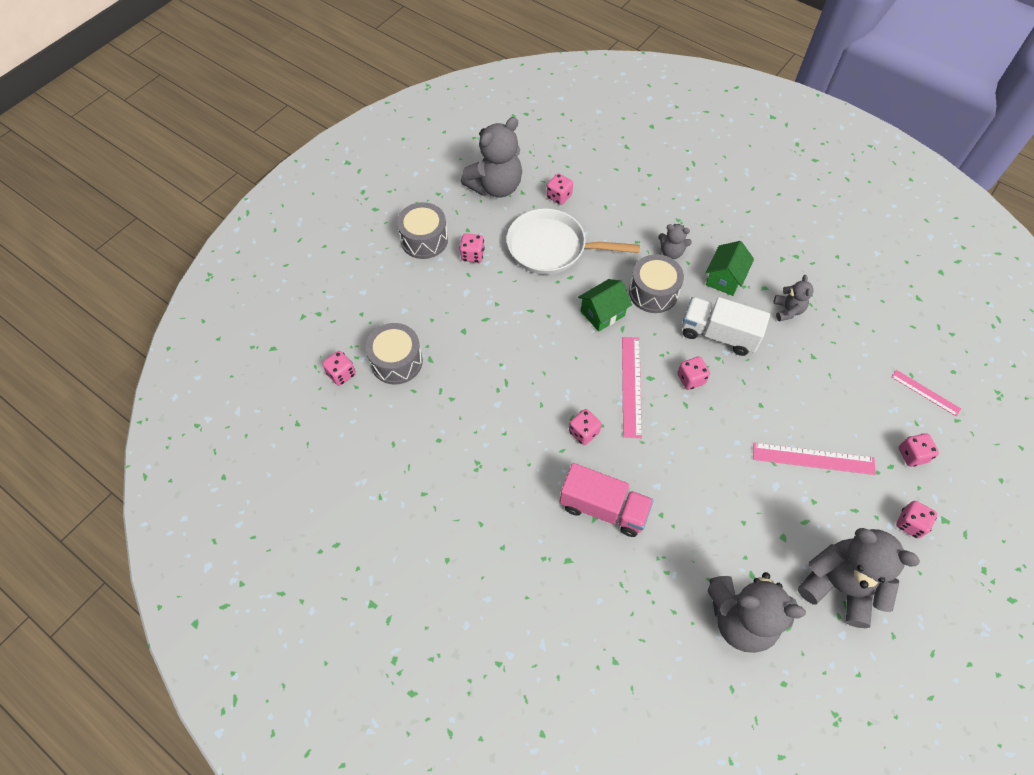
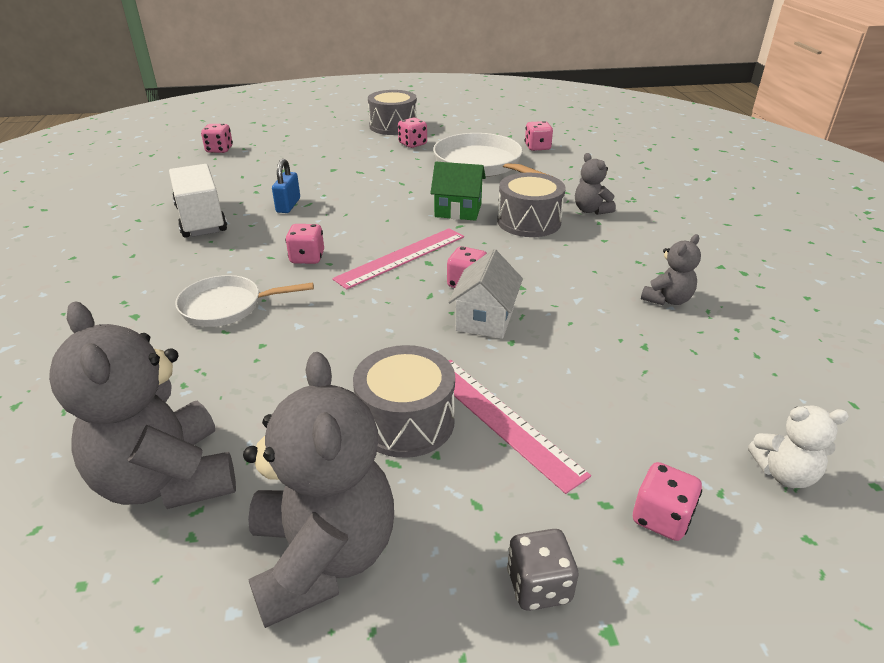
camera: 45 degrees right, 25 degrees down
(396, 361) = (261, 160): grey drum -> grey drum (406, 421)
(495, 186) = (493, 126): grey teddy bear -> none
(496, 395) = (288, 205): none -> blue padlock
(603, 508) = (227, 306): pink truck -> white pan
(718, 334) = (551, 274): white truck -> white truck (201, 219)
(724, 278) = (623, 247): green house -> none
(732, 399) = (485, 319): none -> white house
(910, 524) = (539, 586): pink dice -> grey dice
(925, 392) = (784, 473): pink ruler -> white teddy bear

